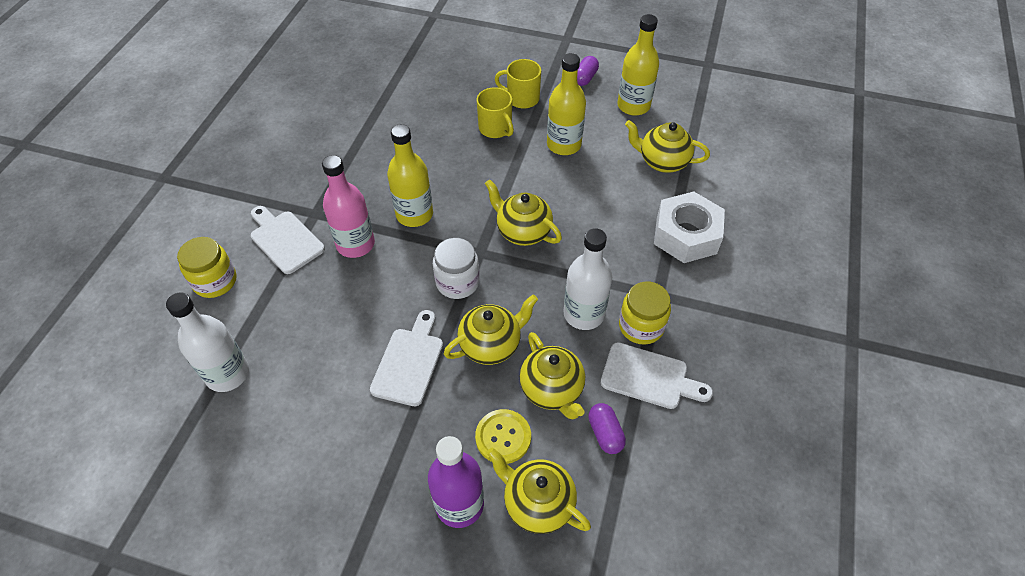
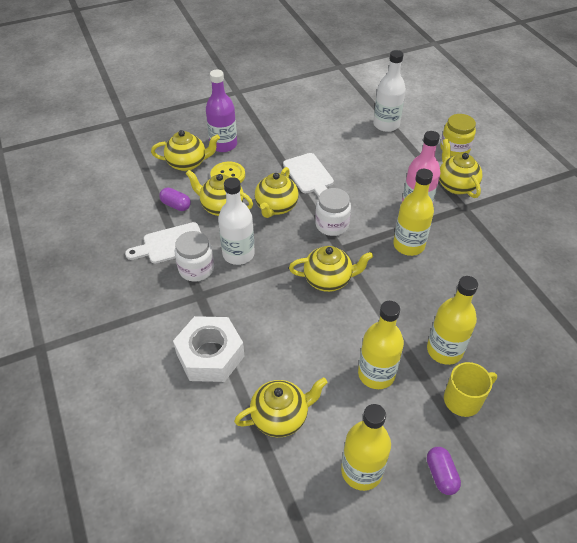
camera: 140 degrees right, 5 degrees down
(285, 240) = (456, 185): white cutting board -> yellow teapot
(495, 128) = (444, 350): yellow mug -> yellow bottle
(641, 326) = (196, 269): yellow jar -> white jar

